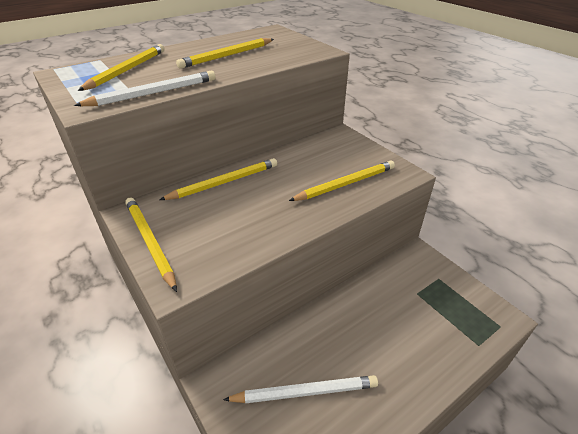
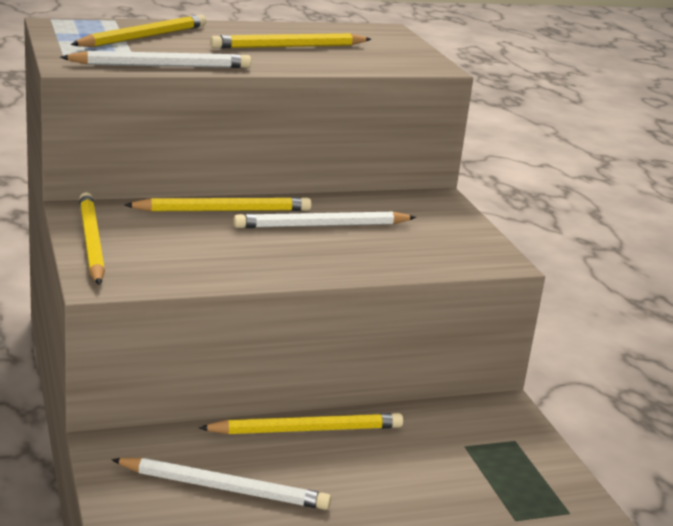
camera: 15 degrees right, 15 degrees down
(290, 176) = (322, 225): none -> white pencil
(345, 184) = (396, 251): yellow pencil -> yellow pencil (306, 430)

